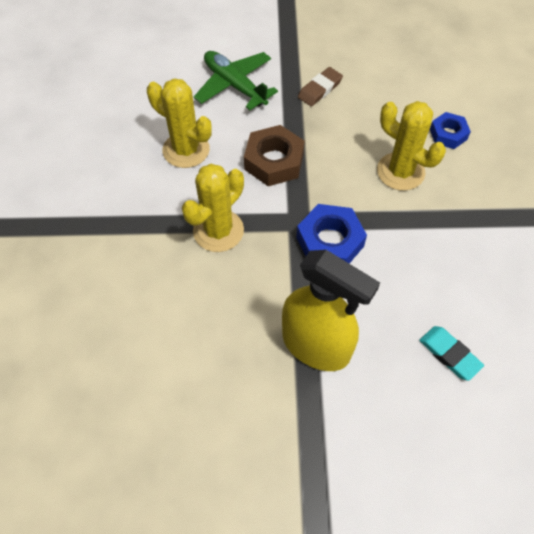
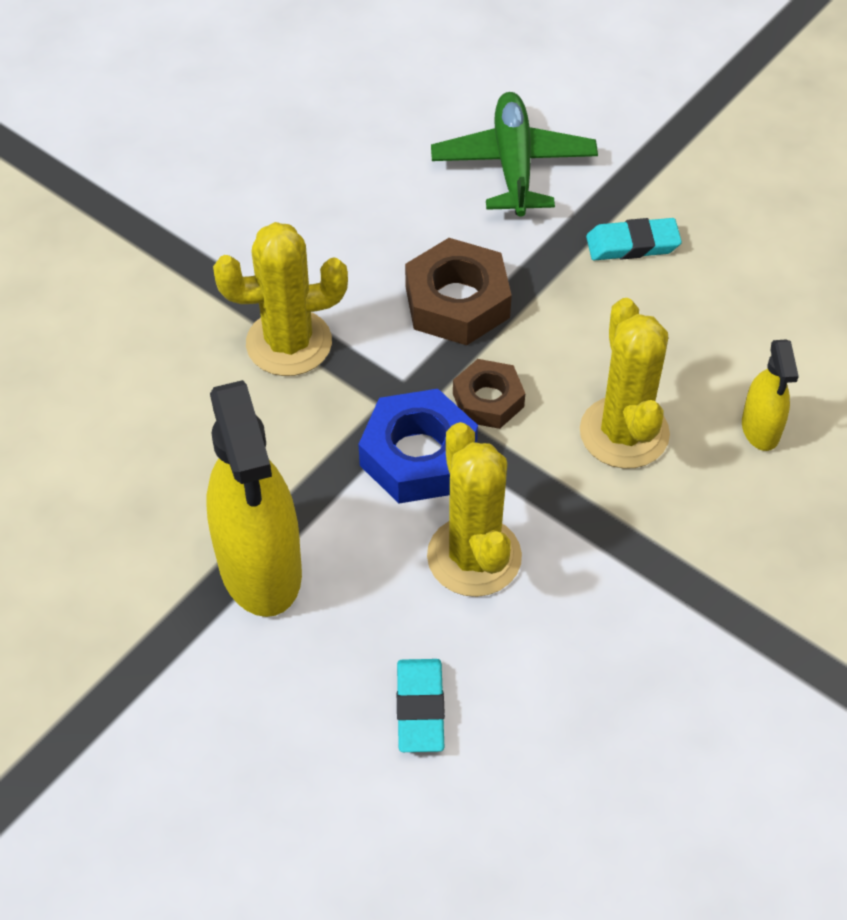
camera: 40 degrees right, 5 degrees down
(186, 150) = (356, 213): yellow cactus -> yellow cactus (474, 557)
(320, 89) = (632, 244): brown eraser -> turquoise eraser
(332, 196) = (488, 400): none -> brown nut
(448, 134) = (760, 429): blue nut -> yellow spray bottle

